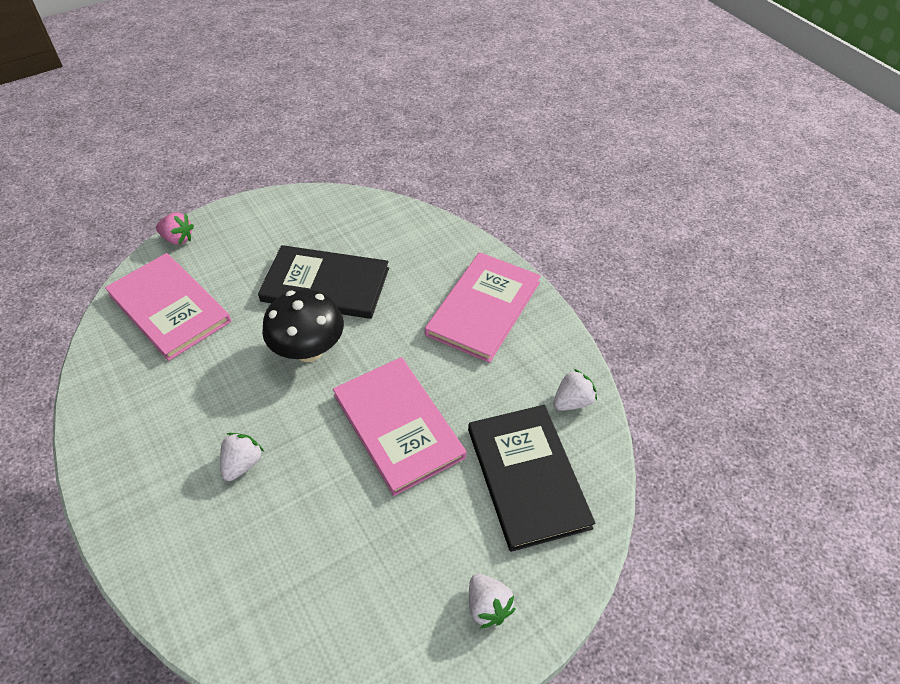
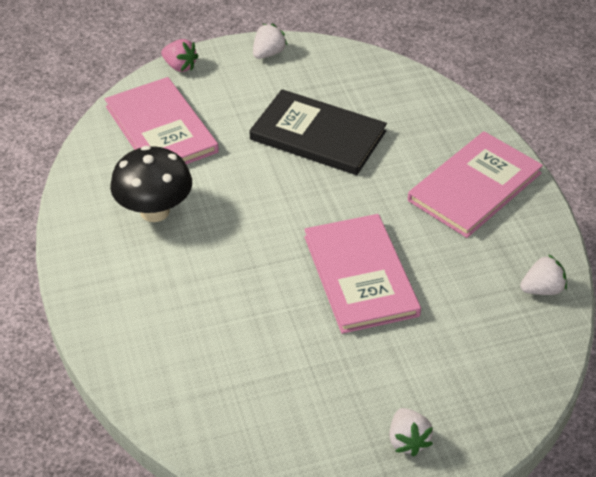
camera: 15 degrees right, 5 degrees down
(242, 464) = (205, 278): white strawberry -> white strawberry (268, 53)
(309, 350) = (288, 192): black mushroom -> black mushroom (154, 211)
(527, 477) = (476, 345): black book -> none

